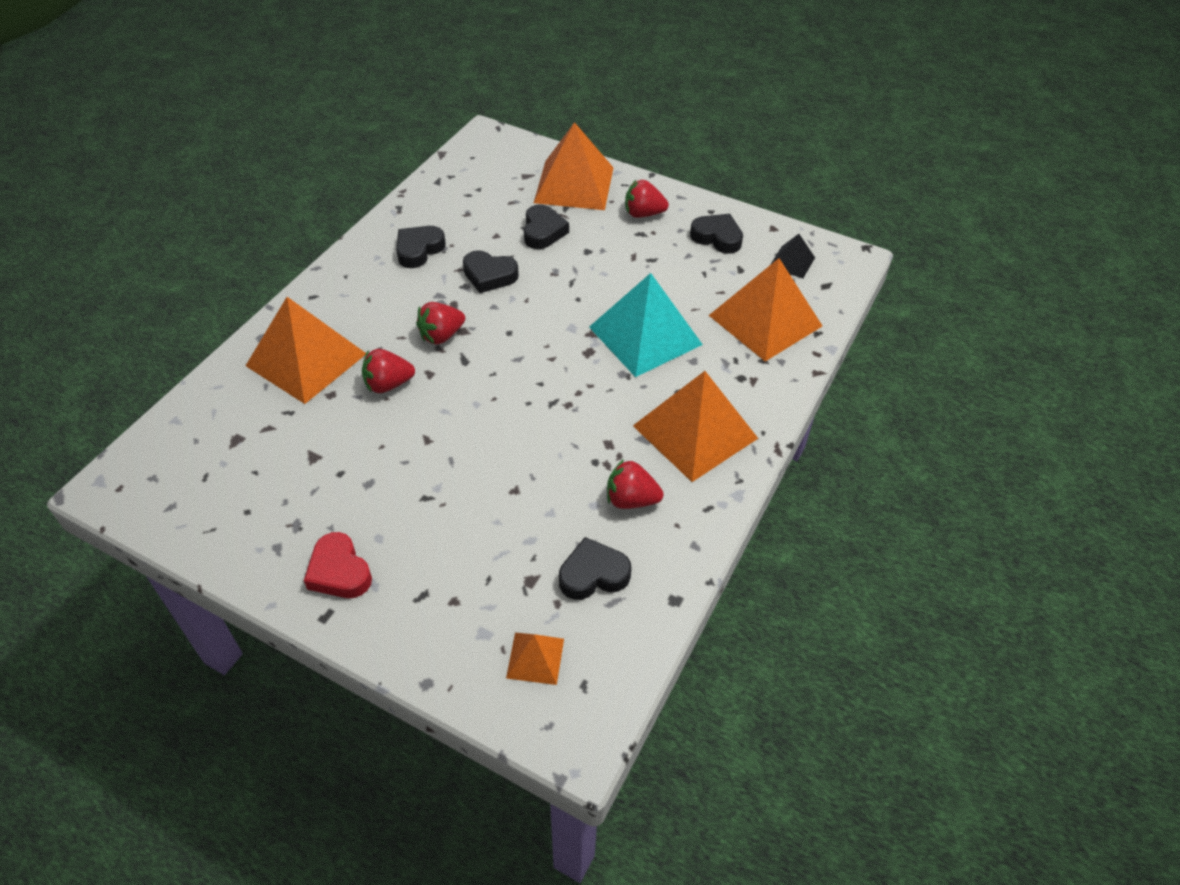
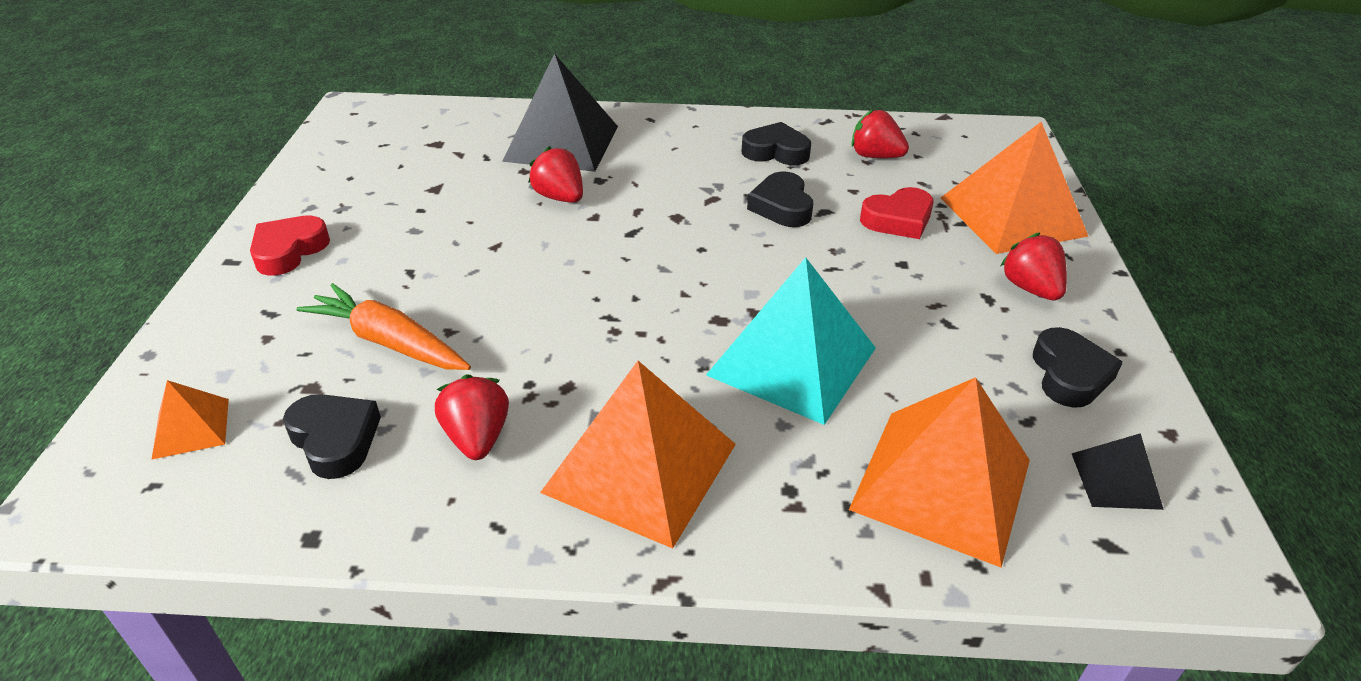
camera: 65 degrees right, 10 degrees down
(306, 359) = (562, 143): orange pyramid -> black pyramid
(441, 336) = (657, 206): red strawberry -> red strawberry (875, 156)
(506, 526) = (389, 342): none -> orange carrot
(543, 231) = (898, 220): black heart -> red heart

